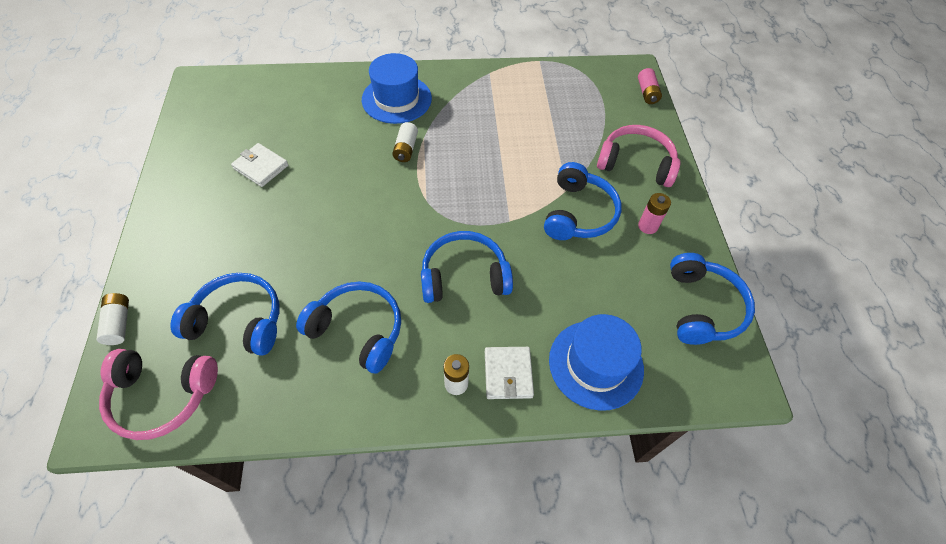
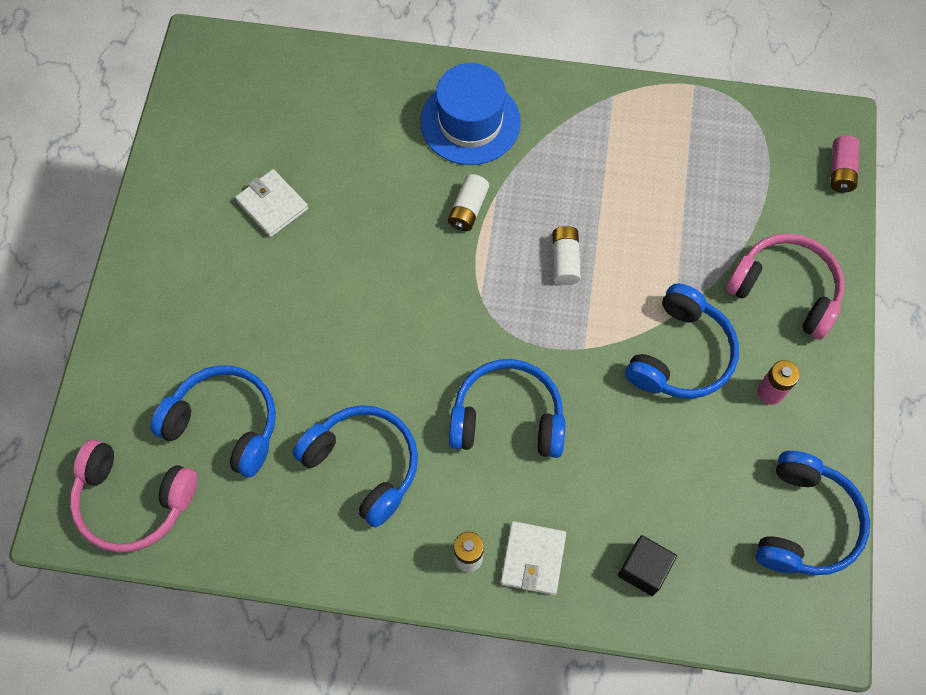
camera: 15 degrees right, 10 degrees up
(119, 323) = (88, 399): white battery -> white battery (565, 260)
(596, 364) = (643, 569): blue hat -> black cube

